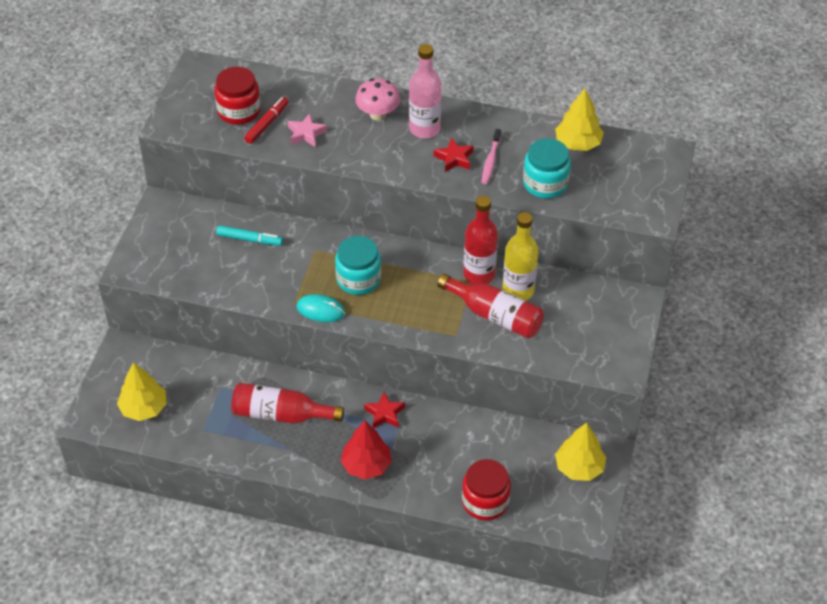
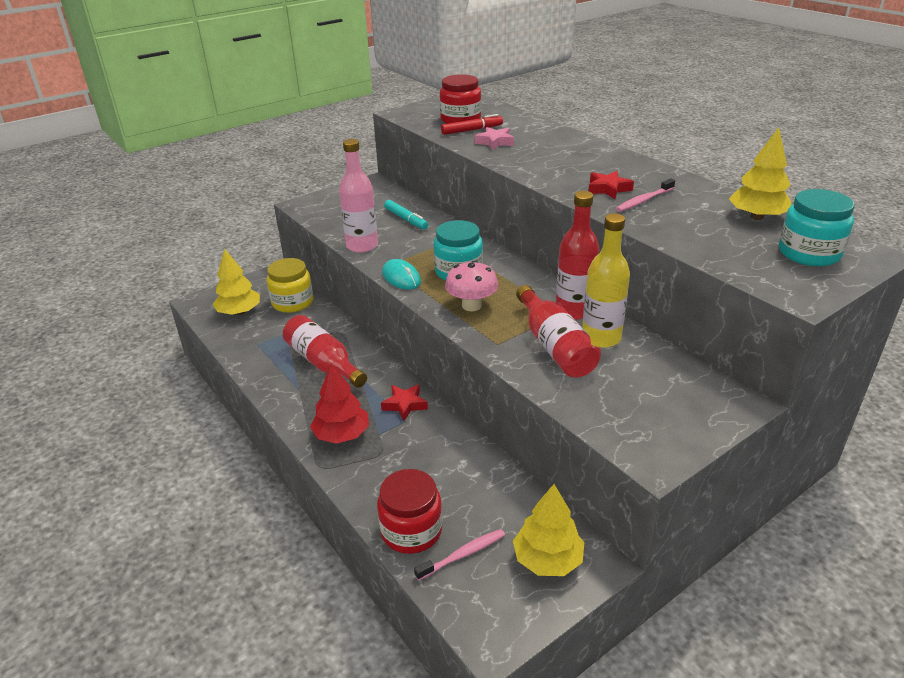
camera: 40 degrees right, 15 degrees down
(180, 370) = (292, 302): none -> yellow jar
(378, 114) = (570, 149): pink mushroom -> pink mushroom (471, 305)
(424, 129) = (602, 166): pink bottle -> pink bottle (362, 246)
(530, 496) = (463, 554): none -> pink toothbrush
(545, 183) = (686, 231): turquoise jar -> turquoise jar (809, 253)

